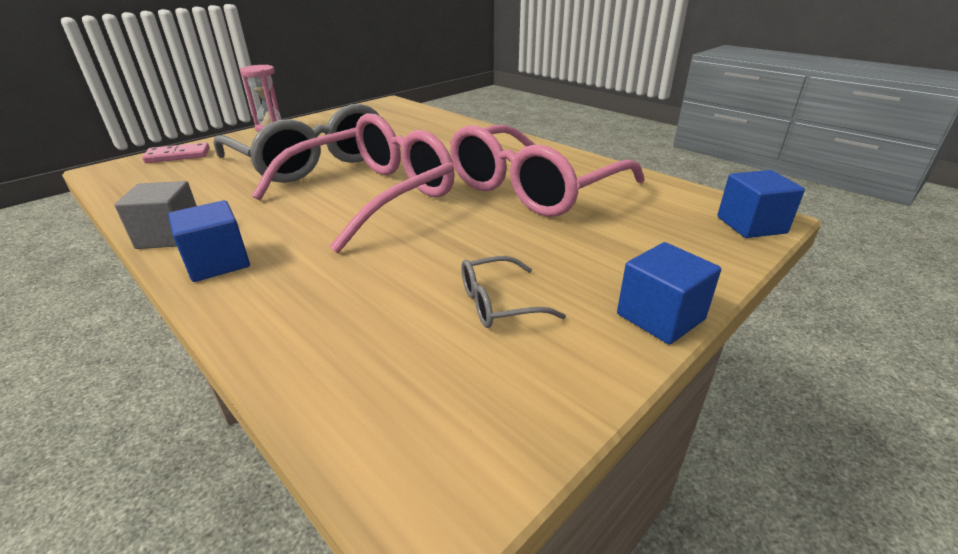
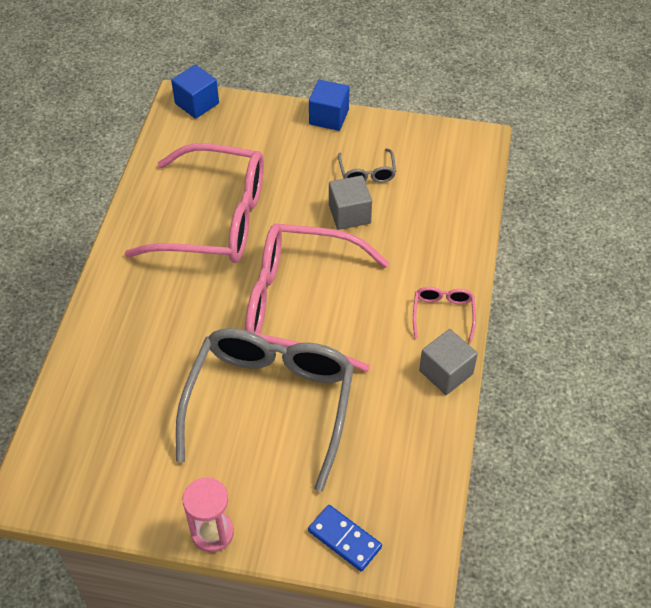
camera: 125 degrees left, 20 degrees up
(178, 156) = (344, 539): pink domino -> blue domino
(218, 263) = (443, 315): blue cube -> pink glasses
(443, 260) = (349, 214): none -> grey cube
(499, 303) = (367, 173): grey glasses -> grey glasses turned 45 degrees clockwise

